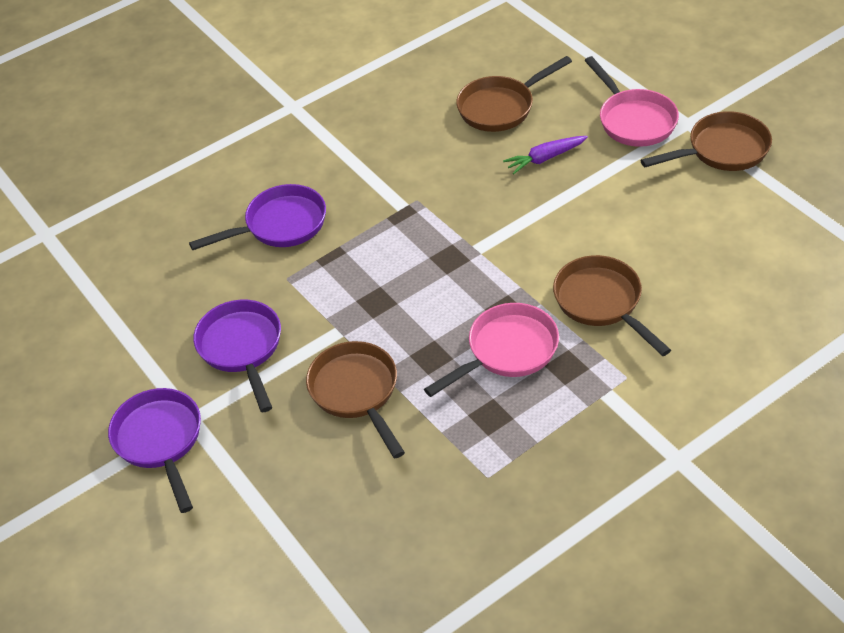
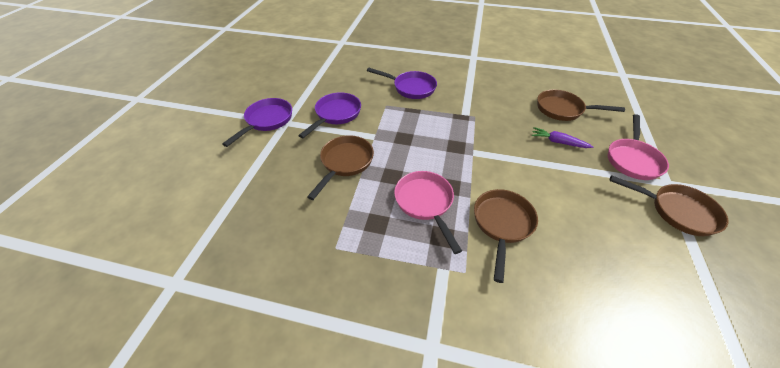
camera: 45 degrees right, 0 degrees up
(507, 351) = (425, 203): pink pan -> pink pan turned 120 degrees counterclockwise

